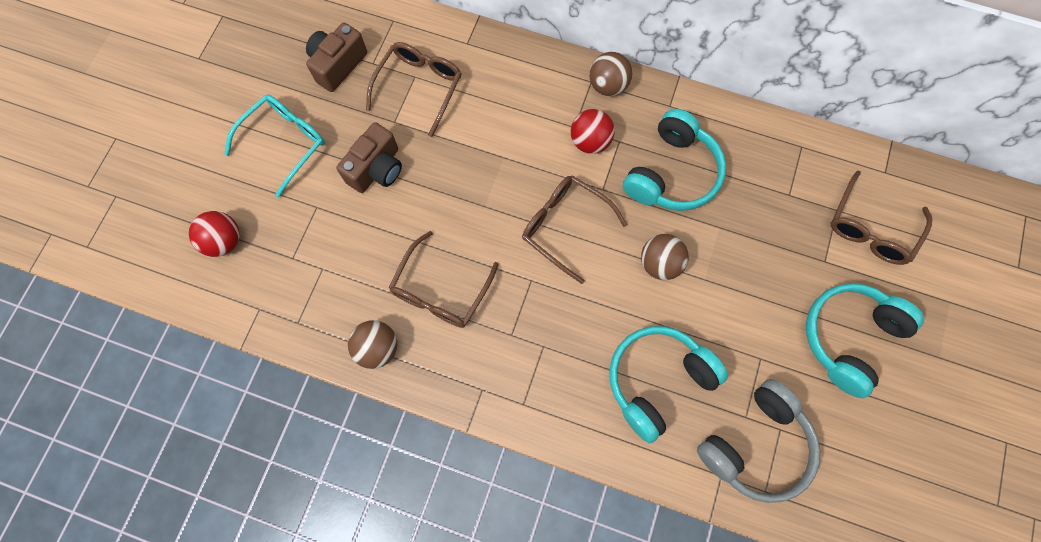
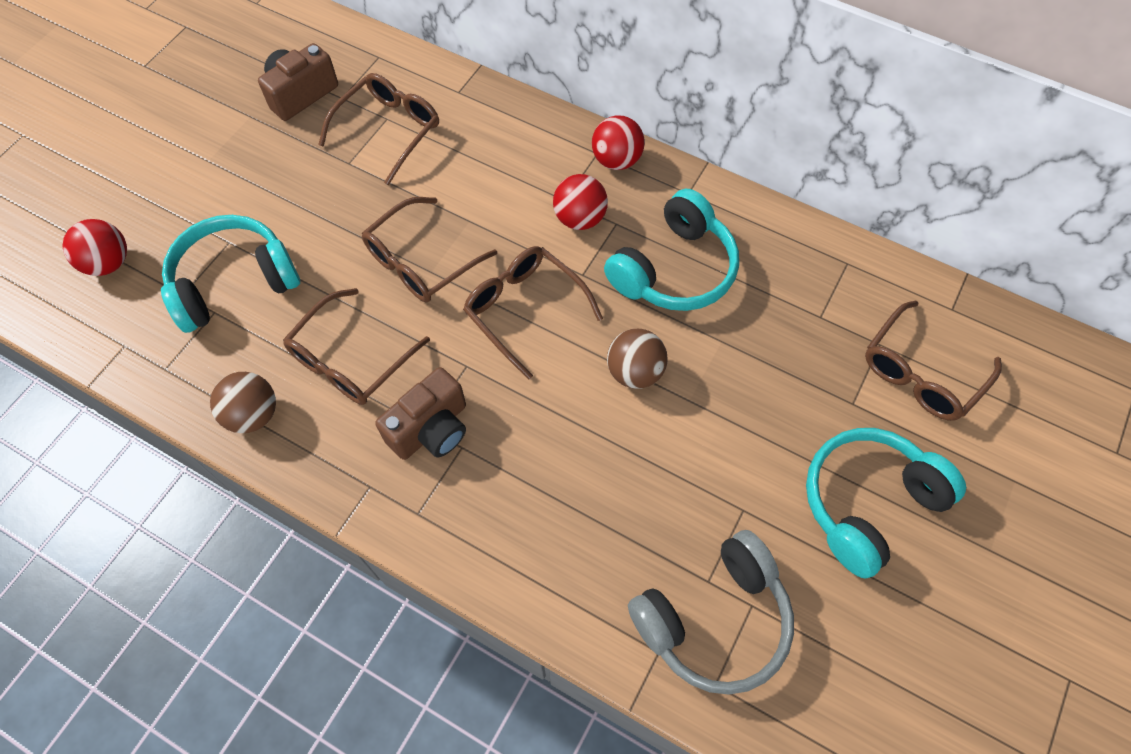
camera: 10 degrees right, 10 degrees down
(285, 143) = (213, 167): turquoise glasses -> none
(377, 169) = (313, 211): brown camera -> brown camera (431, 429)
(474, 199) = (421, 261): none -> brown glasses
(608, 86) = (616, 160): brown ball -> red ball
(657, 380) = (599, 514): turquoise headphones -> turquoise headphones (234, 282)

